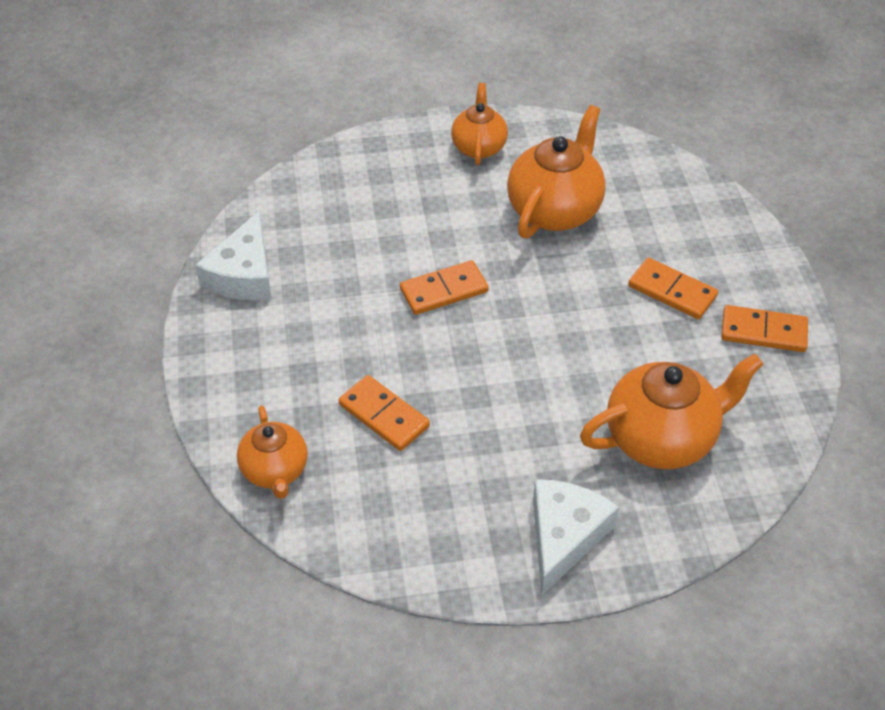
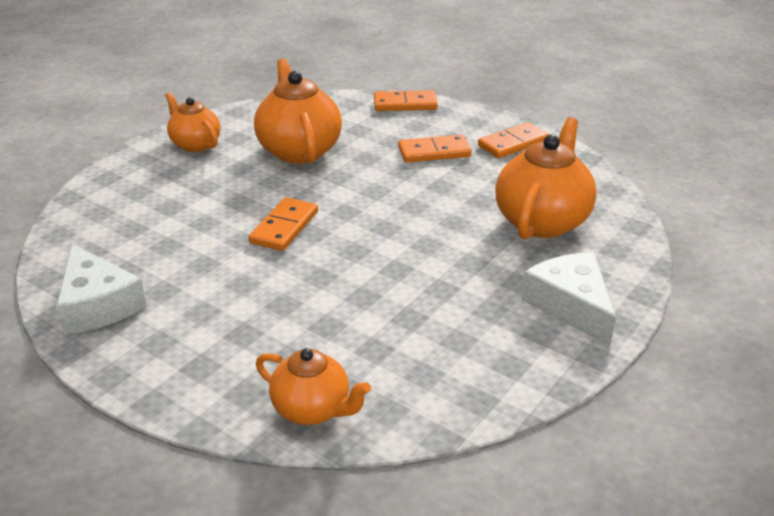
camera: 45 degrees left, 15 degrees down
(384, 415) = (347, 319): orange domino -> orange domino (405, 104)

